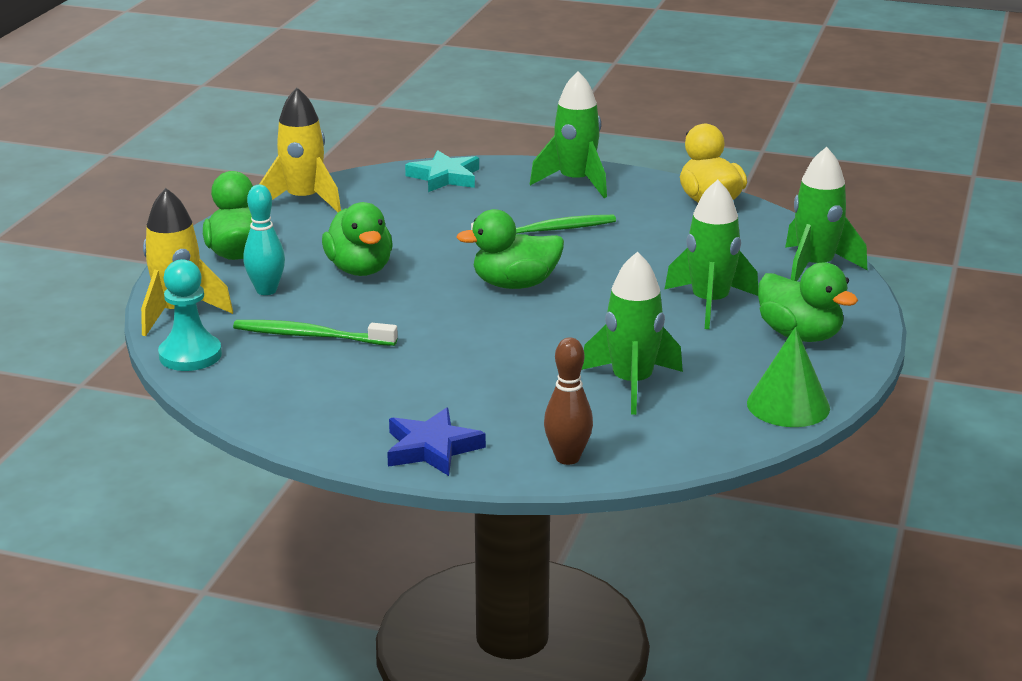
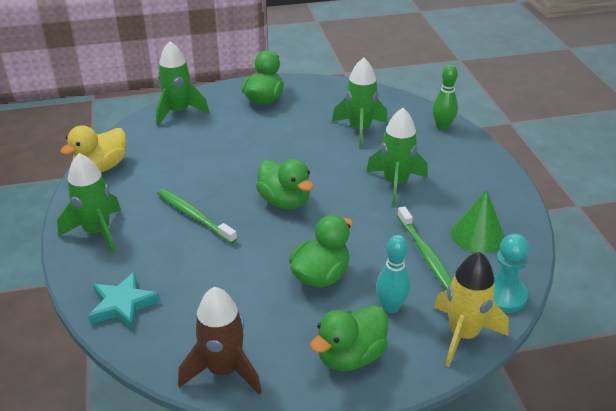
camera: 120 degrees left, 10 degrees up
(304, 200) = (224, 370): yellow rocket -> brown rocket
(432, 448) = (481, 164): blue star -> none
(567, 458) = (442, 127): brown bowling pin -> green bowling pin
(710, 304) = (251, 131): green rocket -> green rocket (395, 184)
(788, 405) = (336, 88): green cone -> green cone (477, 235)

